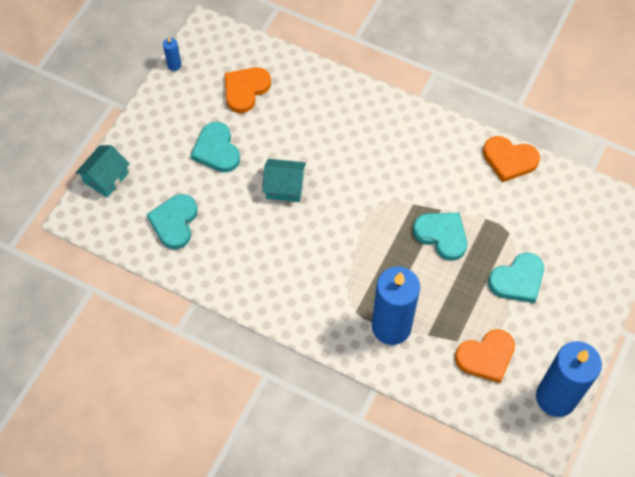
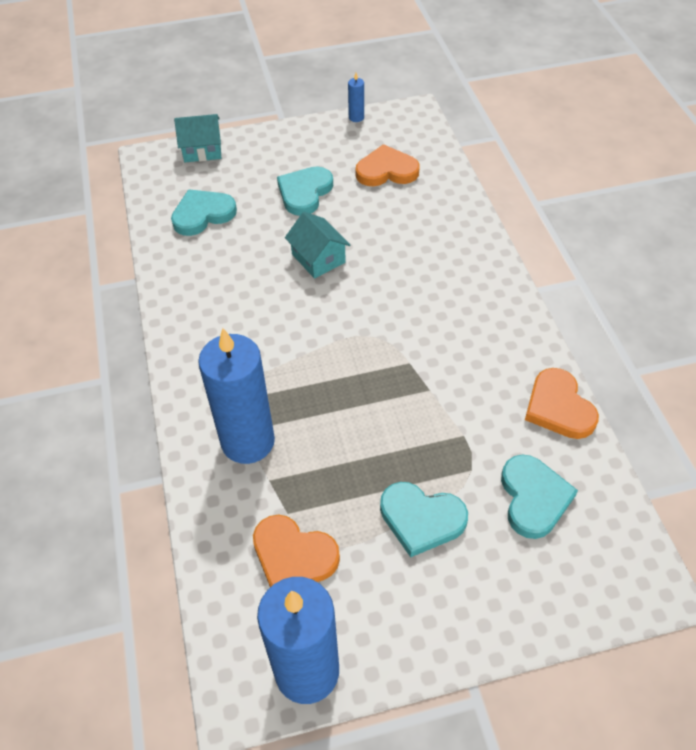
camera: 50 degrees right, 10 degrees down
(442, 235) = (400, 411): turquoise heart -> turquoise heart (533, 498)

